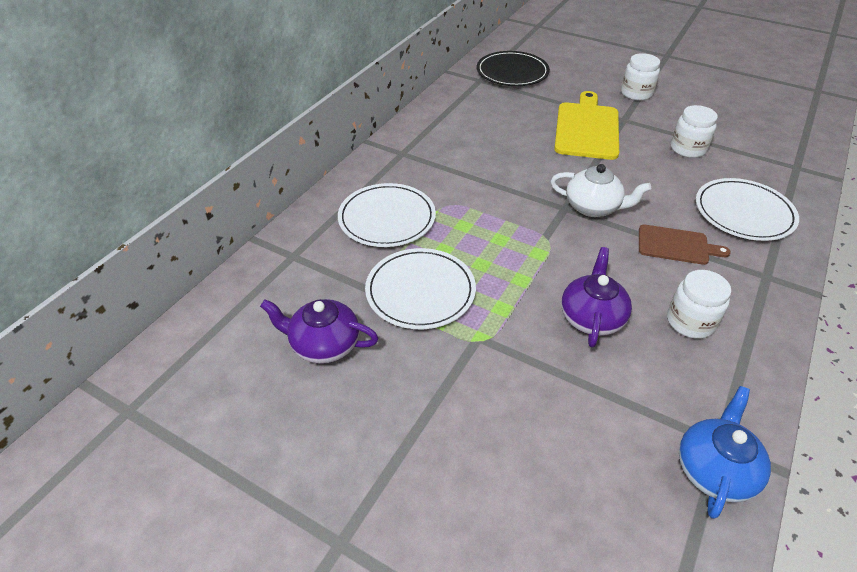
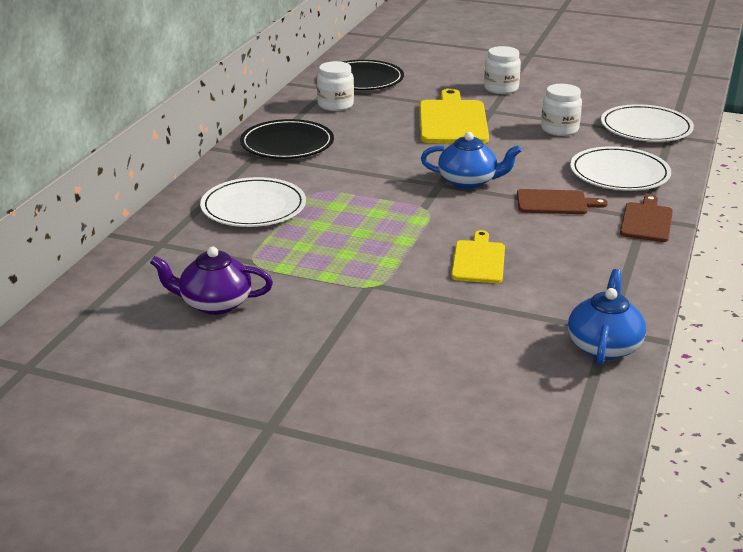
camera: 10 degrees left, 15 degrees down
(420, 291) = (303, 257): white plate -> white plate (646, 128)
(432, 142) = (287, 144): none -> black plate
(591, 317) = (479, 260): purple teapot -> yellow cutting board
(593, 207) = (468, 181): white teapot -> blue teapot
(690, 322) = (573, 255): white jar -> white jar (335, 105)
(769, 282) = (646, 221): none -> brown cutting board

